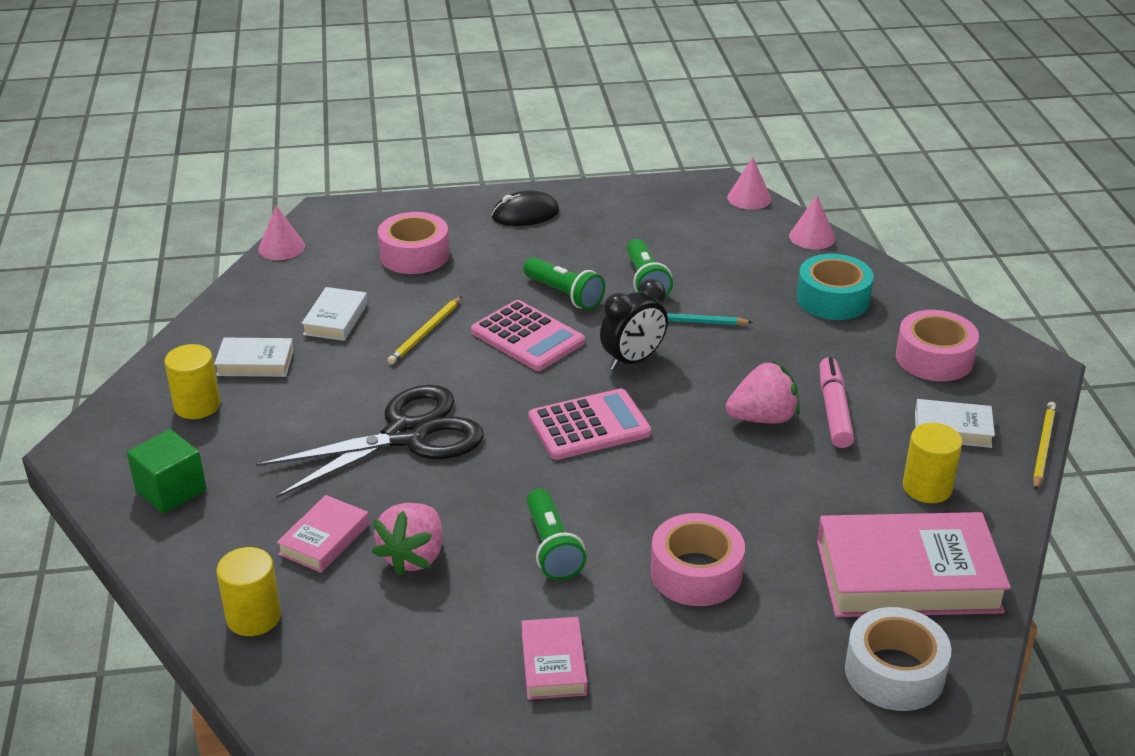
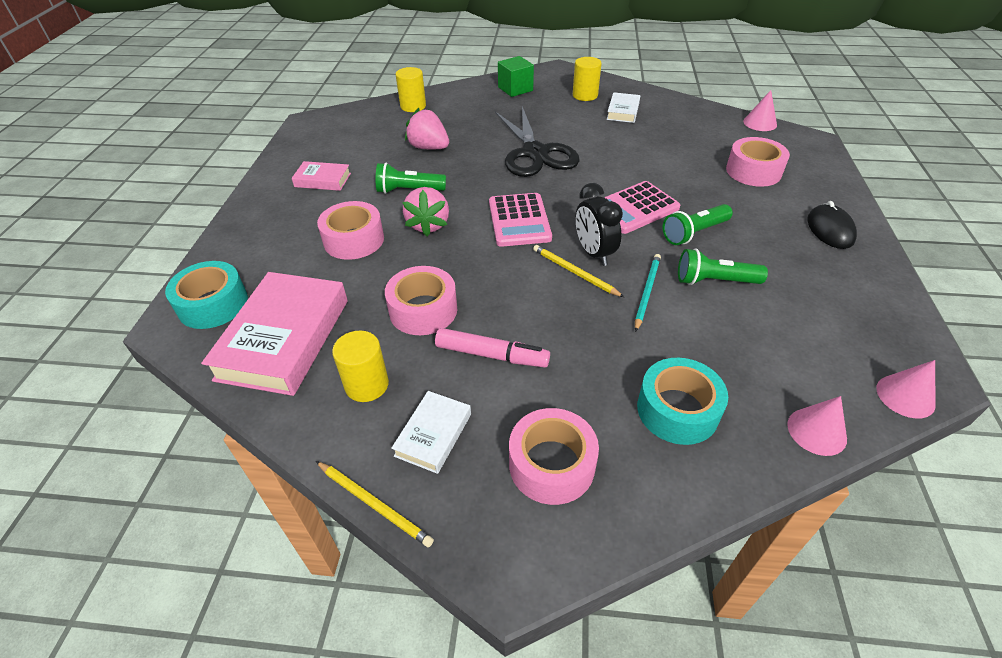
camera: 105 degrees right, 10 degrees up
(324, 539) = (457, 124): pink book -> none
(335, 319) = (667, 137): white book -> none
(425, 333) = (646, 167): yellow pencil -> yellow pencil (574, 272)
(763, 418) = (497, 308): pink strawberry -> pink strawberry (428, 225)
(797, 473) = (423, 310): none -> pink tape
(894, 672) = (213, 304): white tape -> turquoise tape

